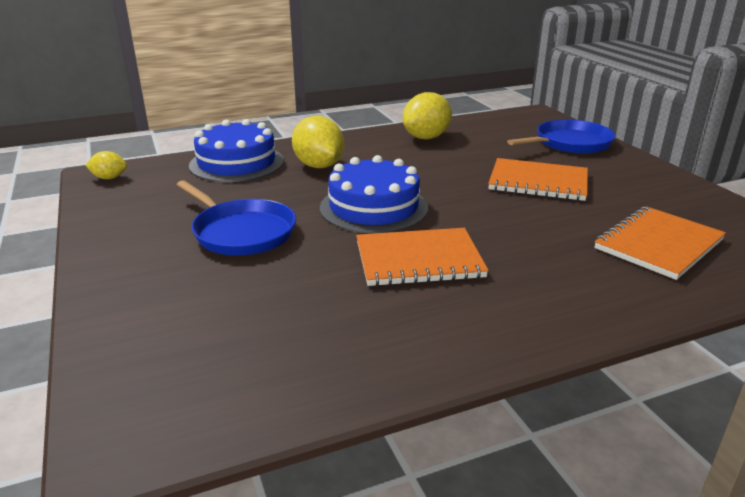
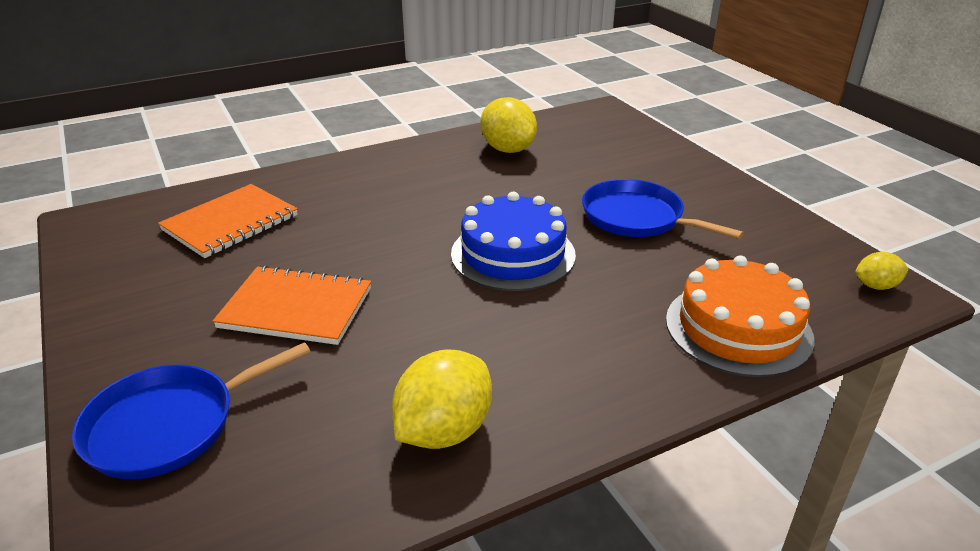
camera: 175 degrees right, 5 degrees up
(237, 163) = (738, 328): blue cake -> orange cake
(319, 166) = (611, 328): yellow lemon -> yellow lemon (508, 149)
(418, 260) = (462, 199): orange notebook -> none

